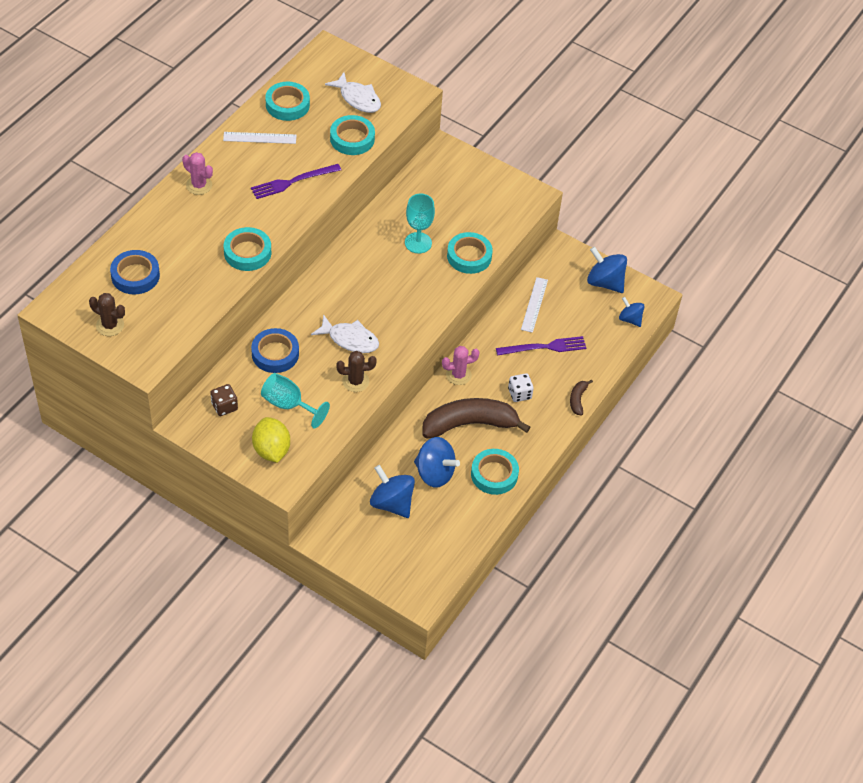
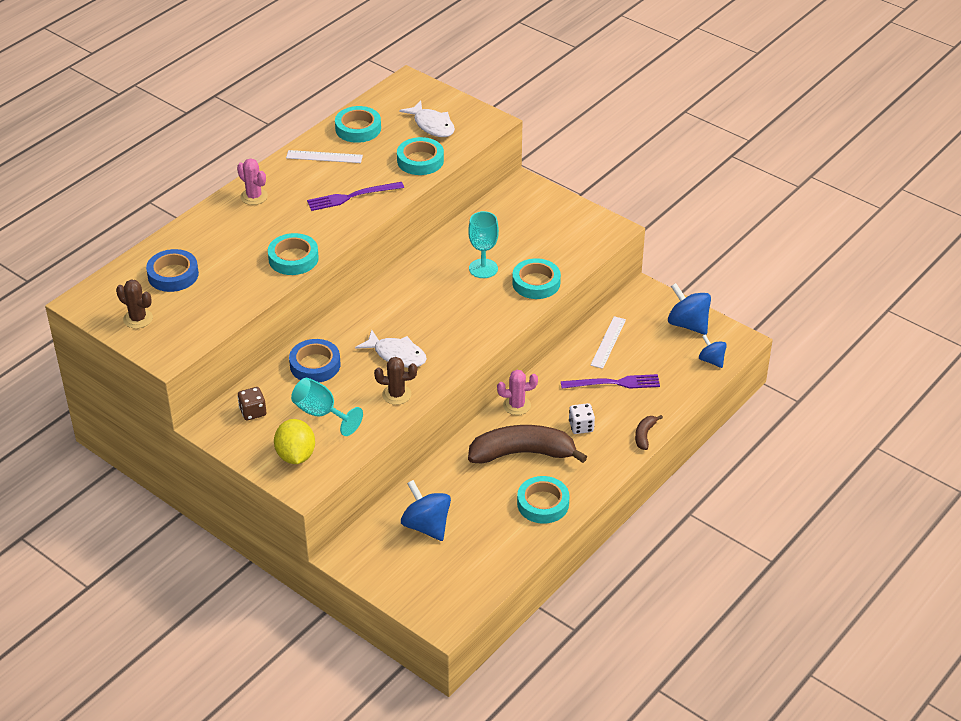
camera: 10 degrees right, 10 degrees down
(434, 473) = (477, 499): blue spinning top -> none

